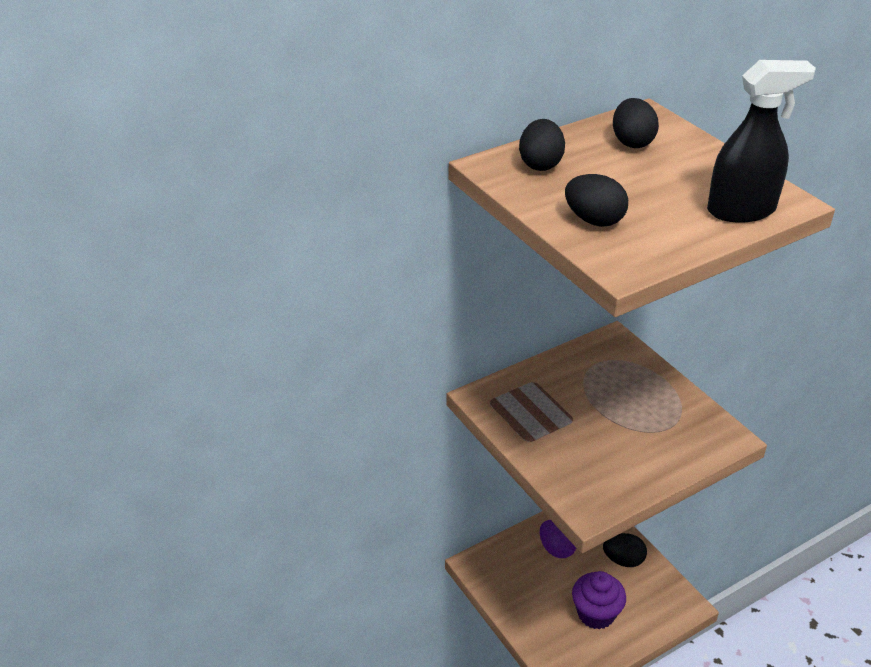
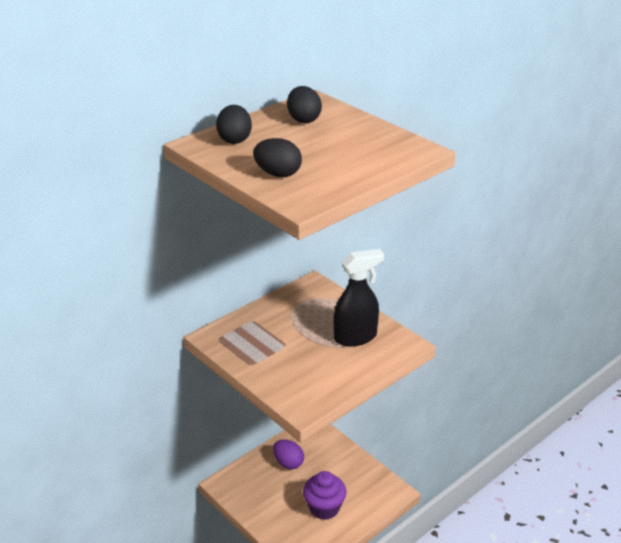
camera: 10 degrees left, 5 degrees down
(623, 560) = (342, 464): black egg -> none
(741, 210) = (387, 158): black spray bottle -> black spray bottle (356, 337)

